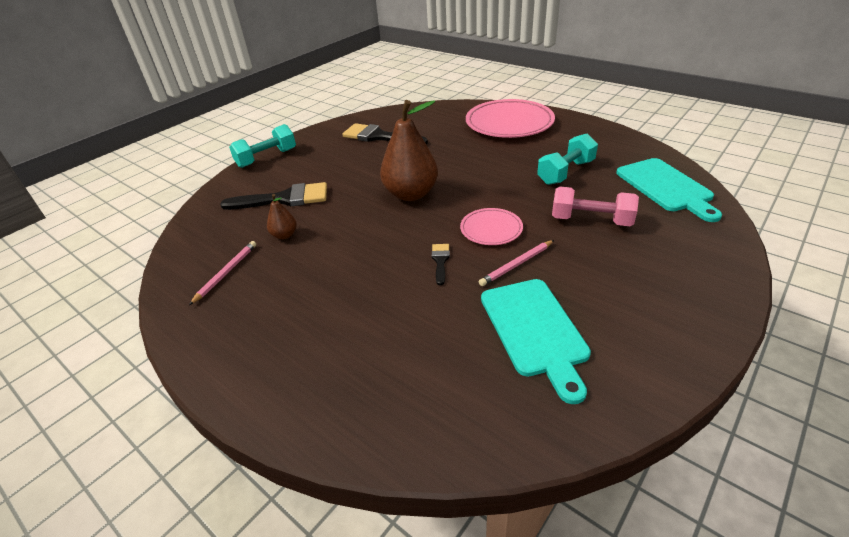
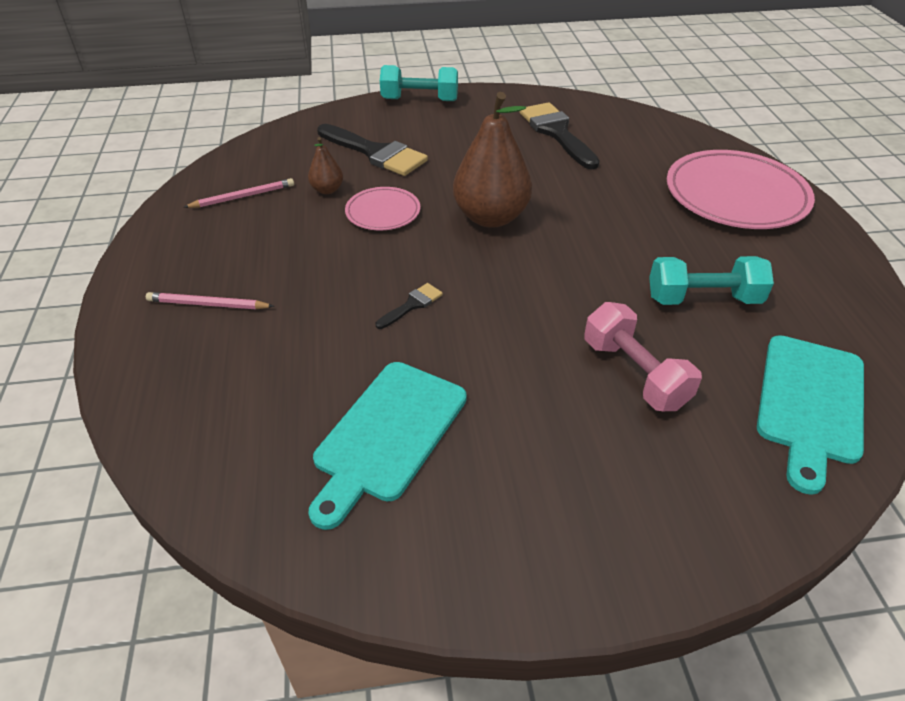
camera: 40 degrees right, 5 degrees up
(491, 229) = (509, 307): pink plate -> pink plate (383, 212)
(517, 264) = (475, 361): pink pencil -> pink pencil (208, 304)

